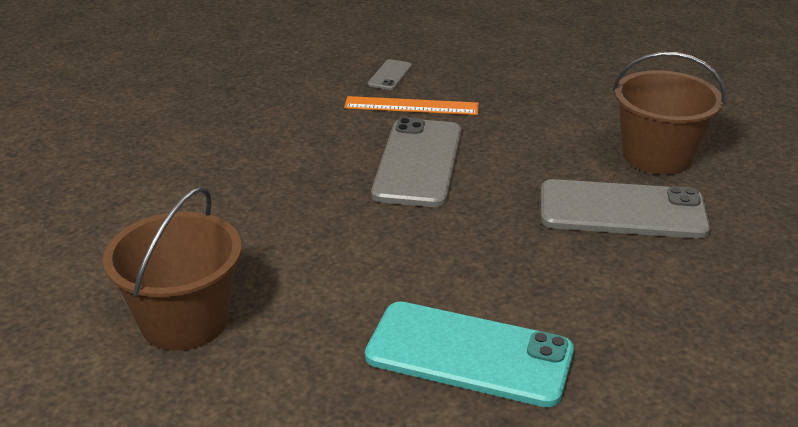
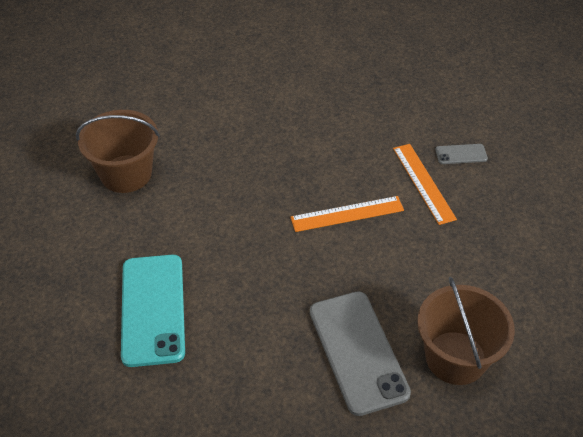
camera: 65 degrees right, 15 degrees up
(418, 162) = (347, 214): grey phone -> orange ruler

